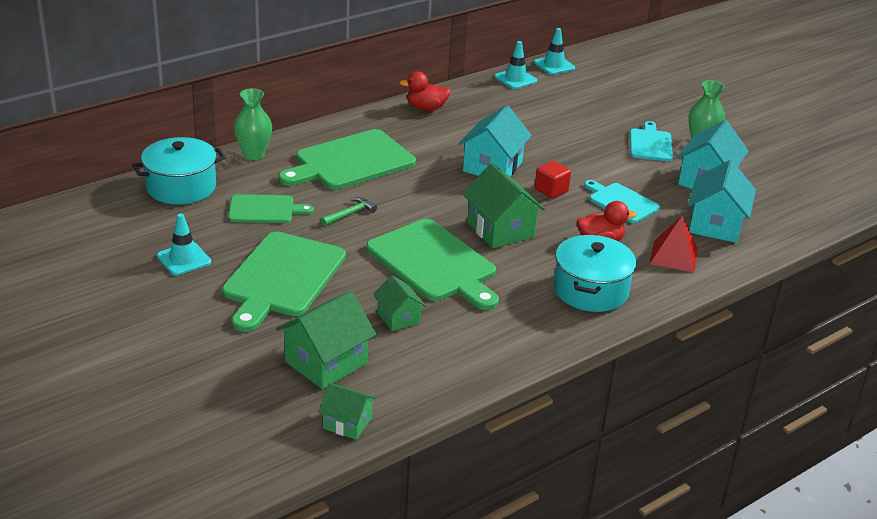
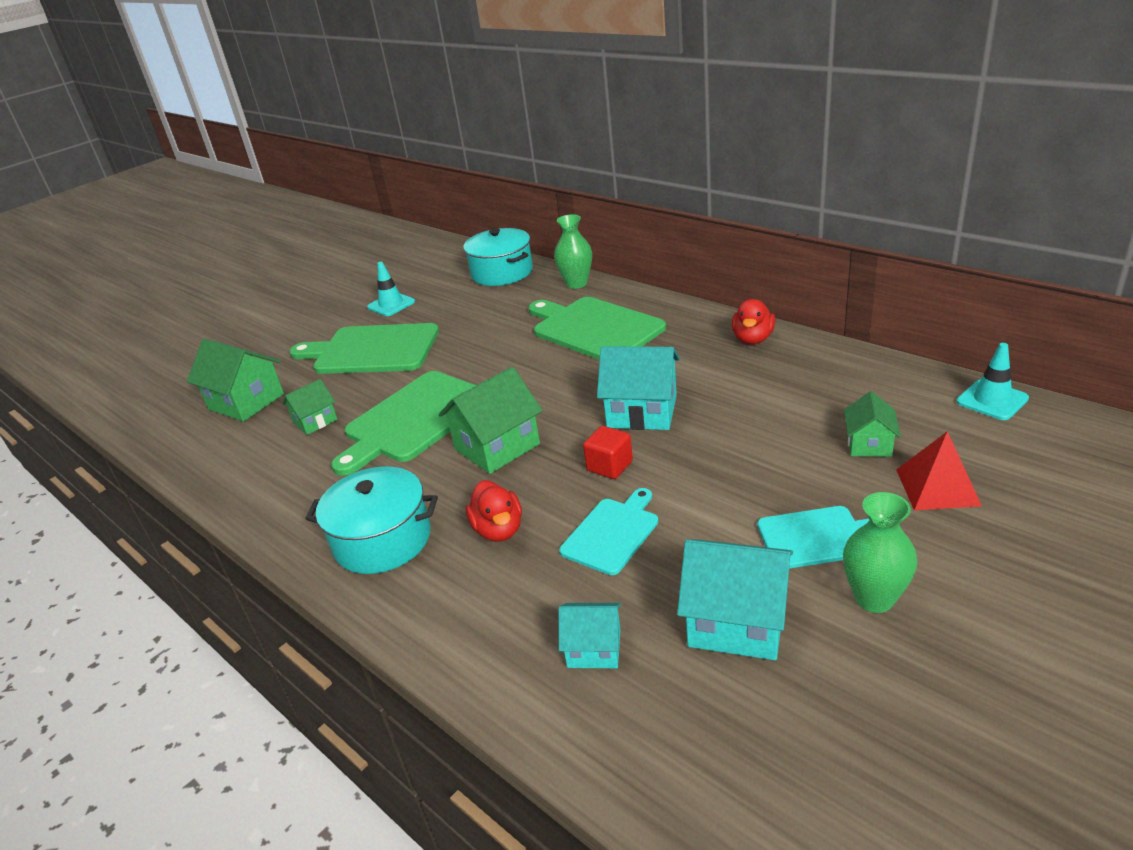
camera: 85 degrees right, 0 degrees up
(264, 209) = (481, 314): green cutting board -> none
(347, 423) = (161, 432): green house -> green house (869, 444)
(350, 214) = (491, 353): green hammer -> none
(426, 108) = (752, 339): red duck -> red duck turned 150 degrees counterclockwise
(515, 79) = (905, 379): turquoise traffic cone -> none
(674, 256) = (484, 608): red pyramid -> red pyramid (937, 487)
(716, 225) = (594, 648): turquoise house -> turquoise house, size x0.58

